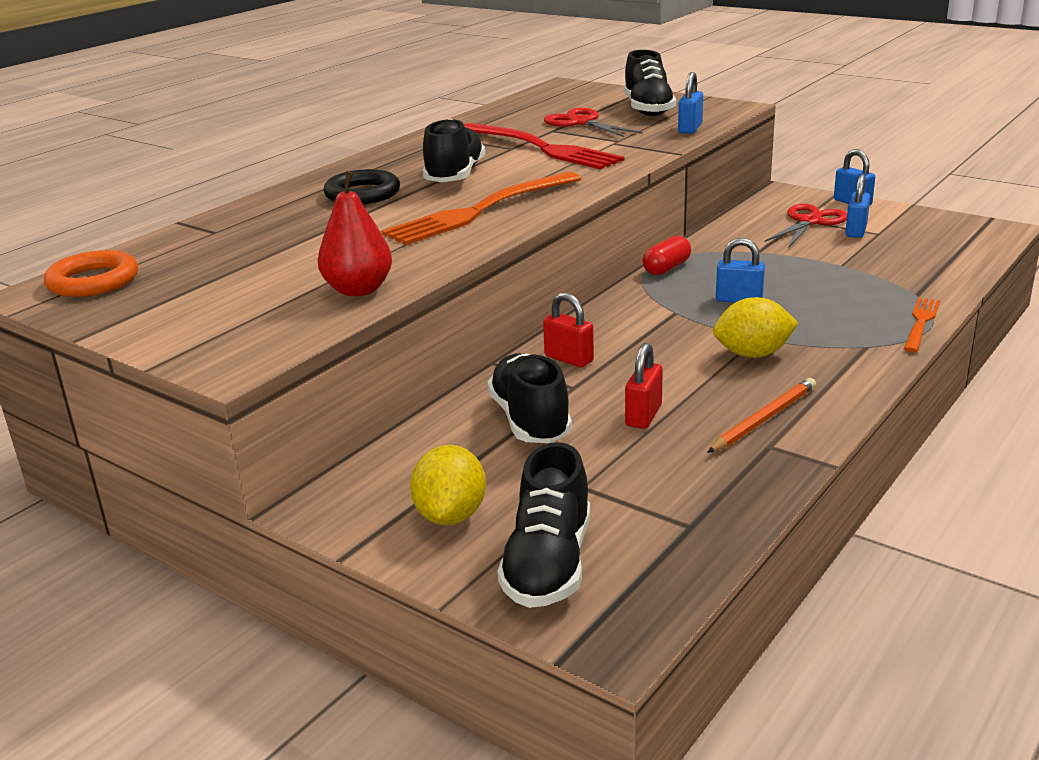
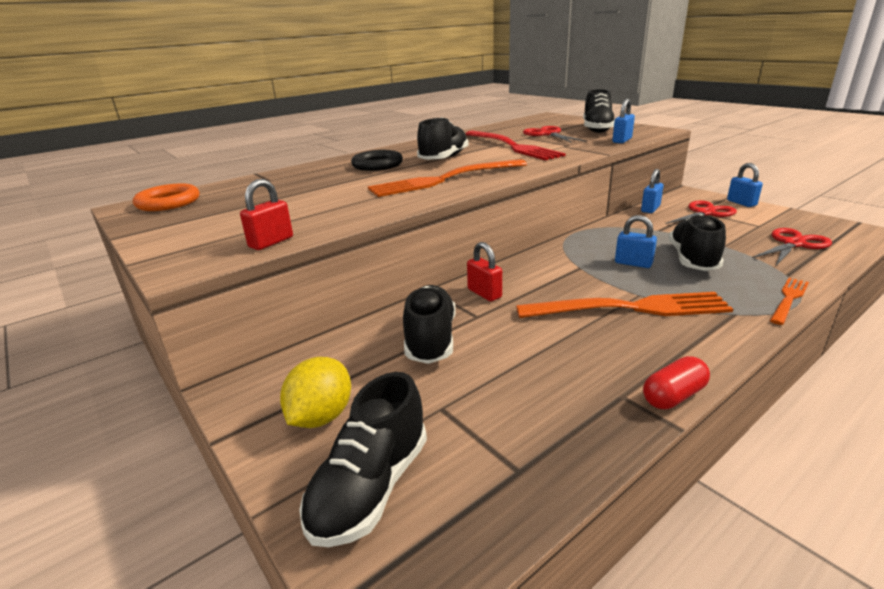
camera: 15 degrees right, 0 degrees up
(358, 290) = (320, 223): red pear -> none
(643, 416) = (521, 349): red padlock -> red padlock (271, 242)
(666, 268) = (585, 235): red capsule -> red capsule (673, 396)
(753, 354) = (631, 308): yellow lemon -> orange fork
(764, 419) = (625, 368): orange pencil -> none
(808, 287) = (692, 260): none -> black shoe
(856, 231) = (740, 222): blue padlock -> blue padlock (650, 209)
(920, 254) = (793, 244): none -> red scissors

